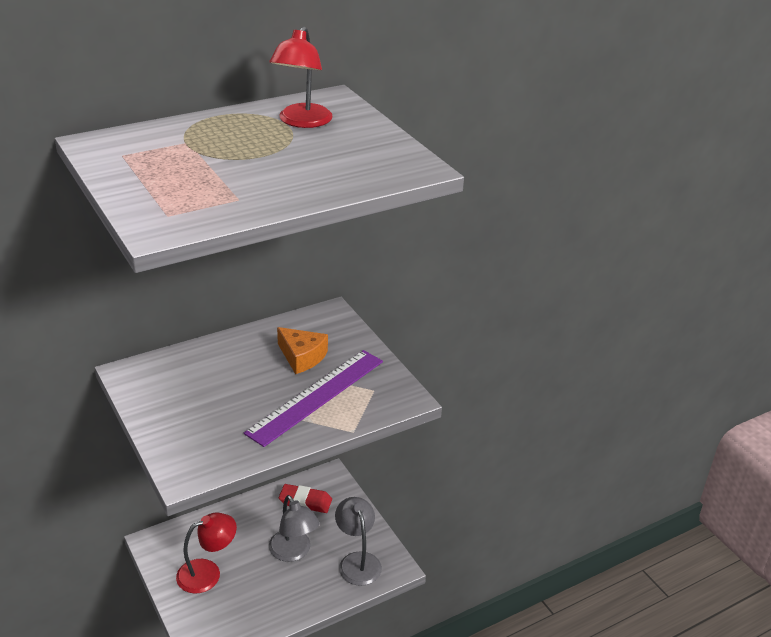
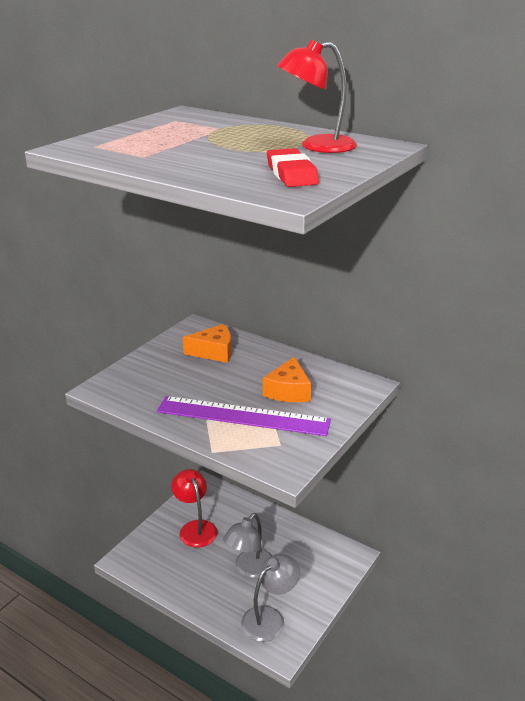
camera: 65 degrees right, 5 degrees down
(191, 377) = (214, 352): none -> orange cheese
(207, 573) = (195, 528): red lamp -> red lamp turned 150 degrees counterclockwise
(305, 501) = (310, 552): red eraser -> red eraser (291, 174)

